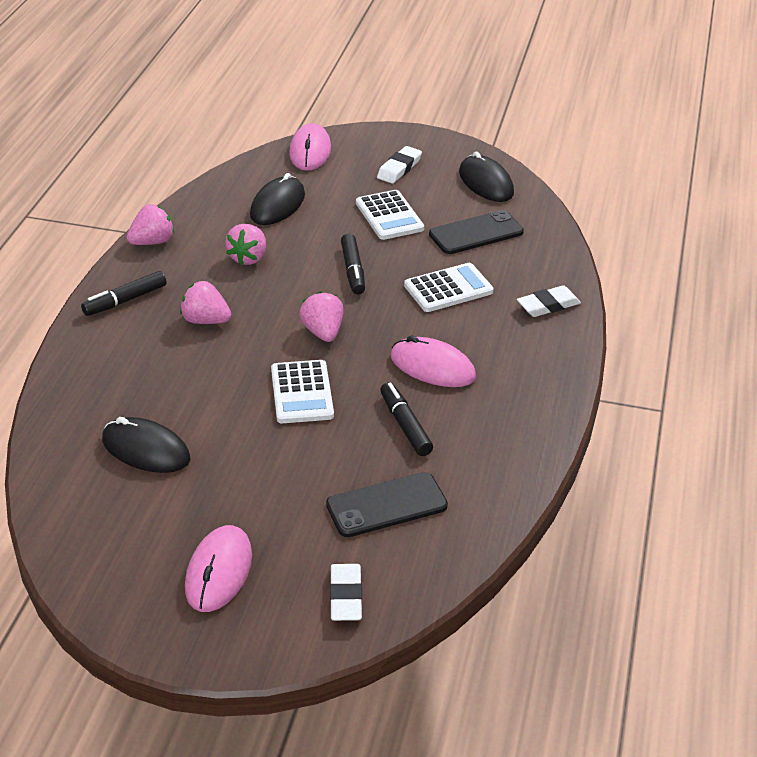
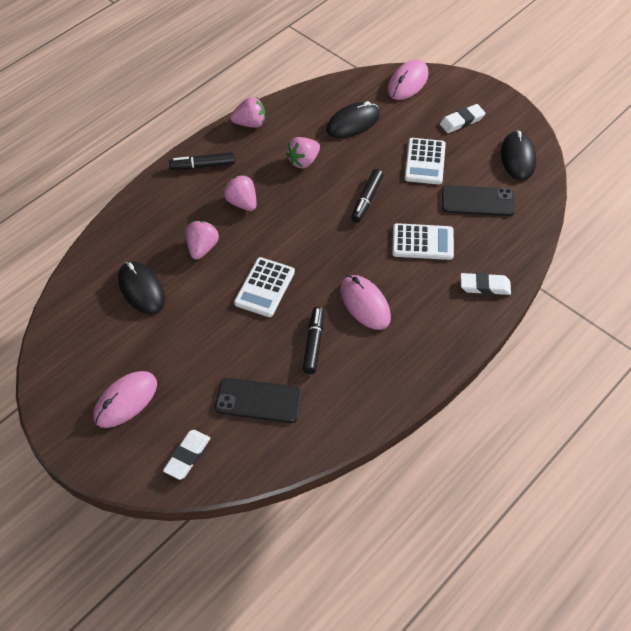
camera: 30 degrees right, 15 degrees up
(323, 332) = (311, 244): pink strawberry -> pink strawberry (202, 248)

